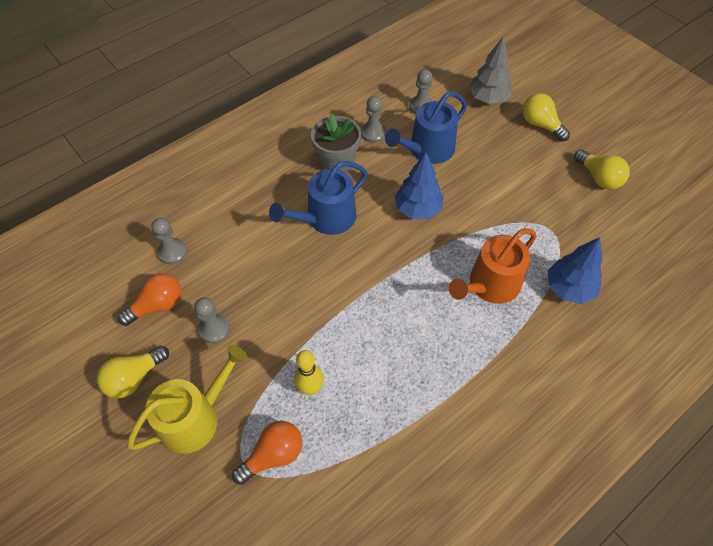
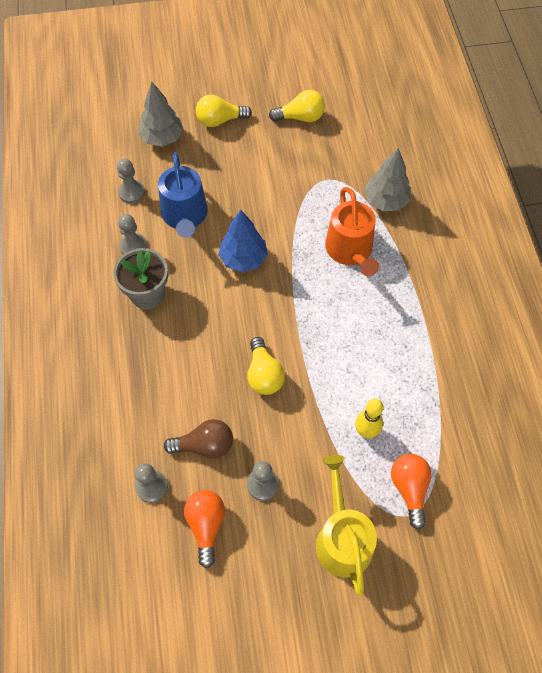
camera: 60 degrees left, 5 degrees up
(134, 378) = (273, 577): yellow light bulb -> yellow light bulb (264, 374)
(227, 269) = (205, 445): none -> brown light bulb
(326, 218) = (204, 335): blue watering can -> none
(569, 288) = (386, 201): blue tree -> grey tree

